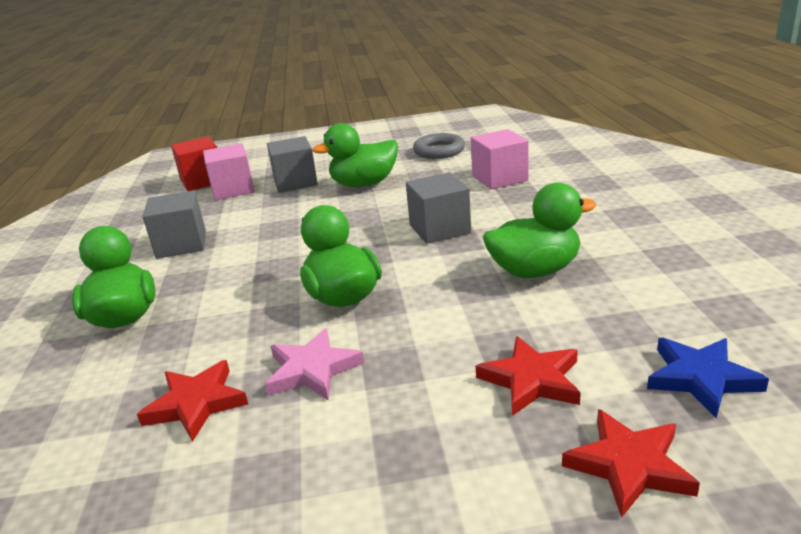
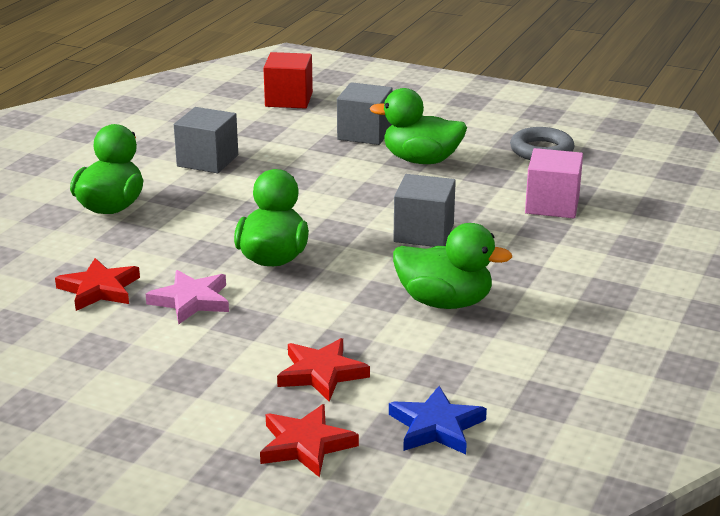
camera: 30 degrees right, 0 degrees up
(233, 189) = (304, 120): pink cube -> none

